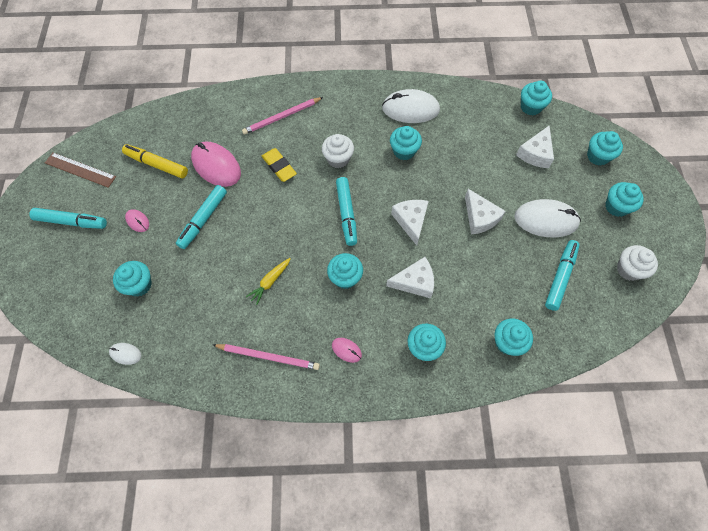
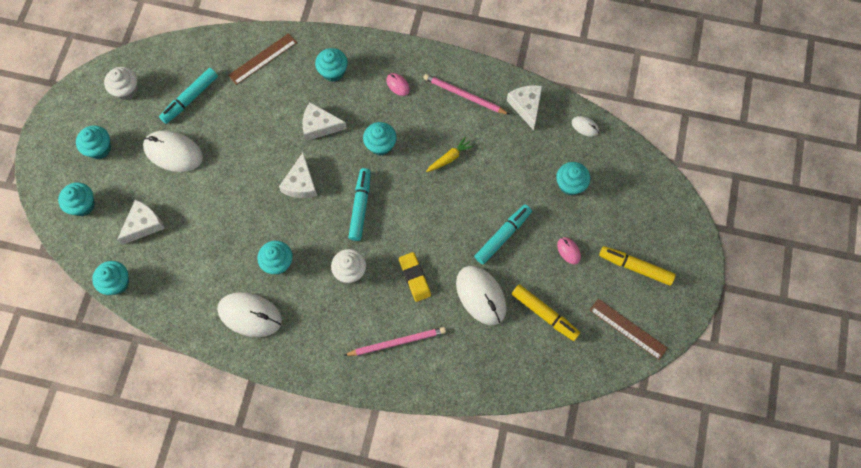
camera: 165 degrees left, 5 degrees up
(71, 222) = (635, 267): turquoise marker -> yellow marker
(216, 166) = (481, 296): pink mouse -> white mouse
(480, 217) = (234, 170): white cheese -> white cheese (526, 106)
(507, 342) = (262, 59): turquoise cupcake -> brown ruler

